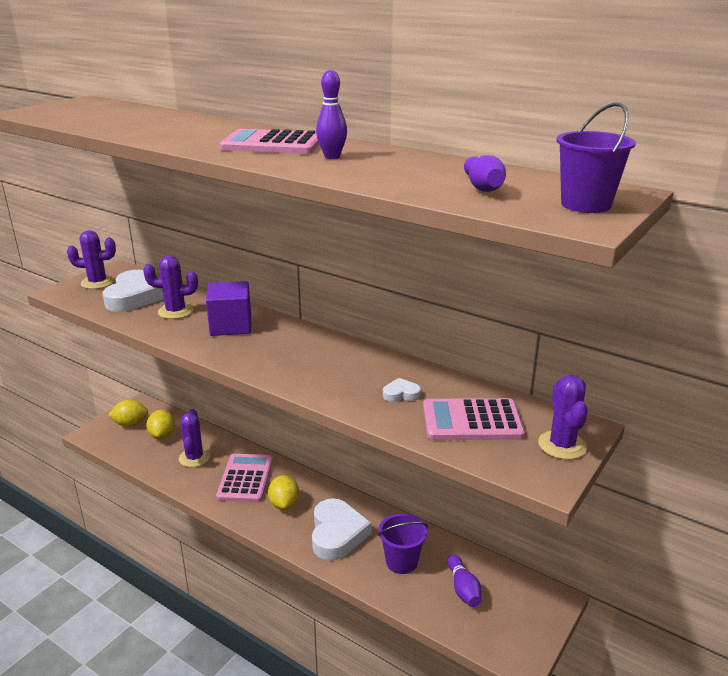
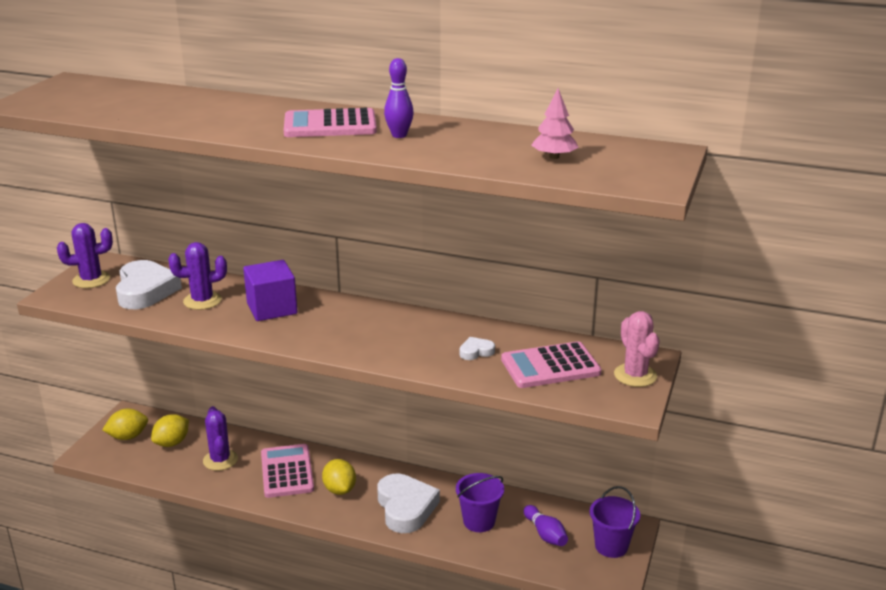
camera: 15 degrees left, 0 degrees up
(162, 435) = (172, 443): yellow lemon -> yellow lemon turned 60 degrees clockwise
(482, 187) = (554, 157): purple bowling pin -> pink tree
(562, 445) = (635, 375): purple cactus -> pink cactus
(585, 205) = (646, 167): purple bucket -> purple bucket (611, 546)

